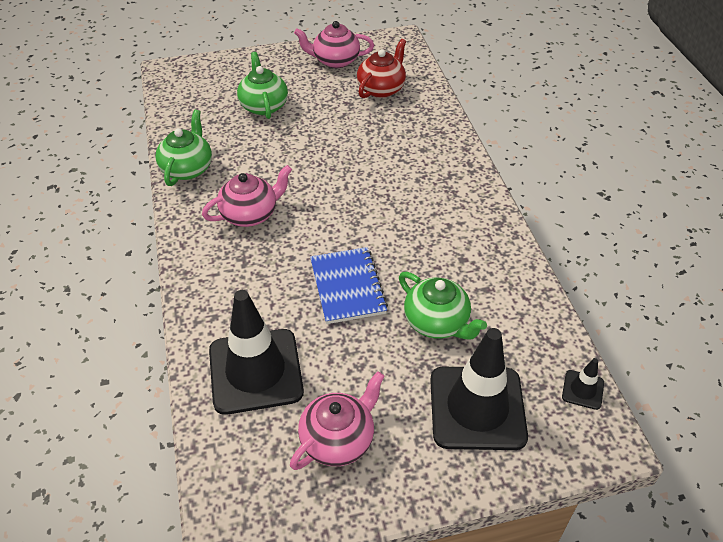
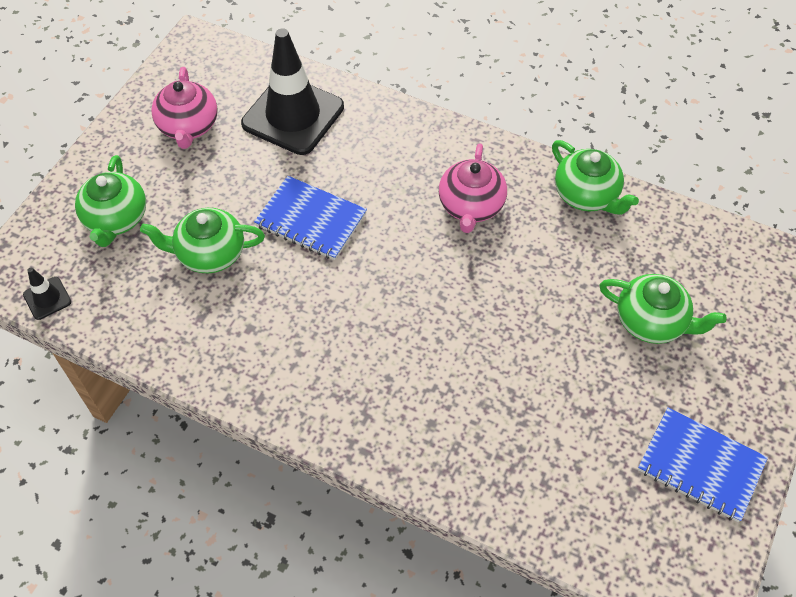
camera: 130 degrees right, 10 degrees up
(335, 61) = (700, 466): pink teapot -> blue notebook
(381, 89) = (589, 473): red teapot -> none
(477, 408) = (116, 219): black traffic cone -> green teapot

